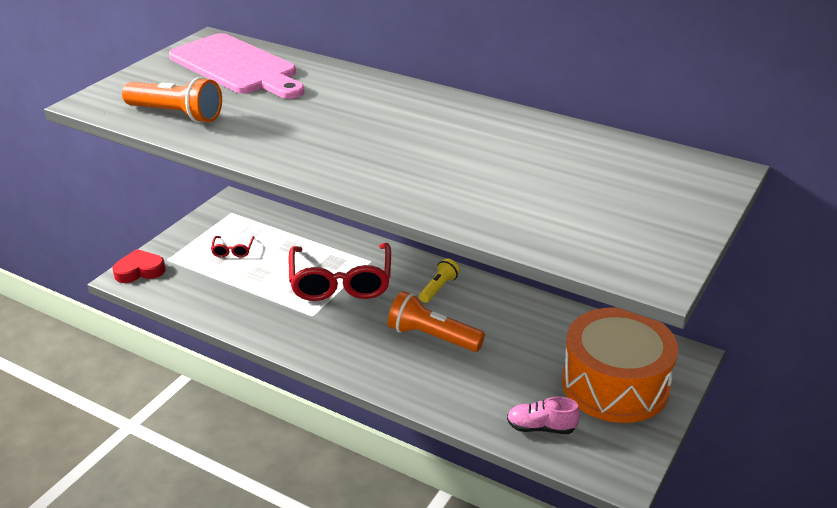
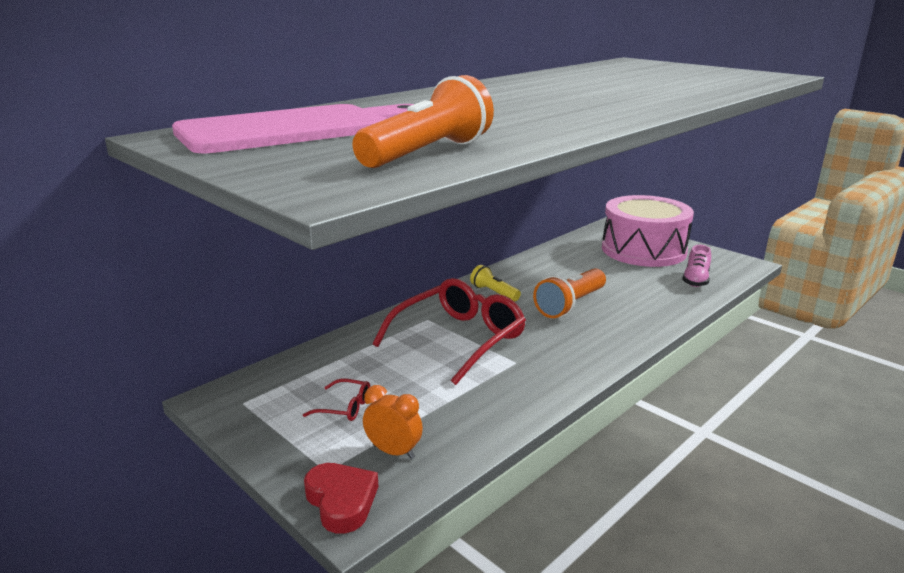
camera: 75 degrees left, 10 degrees down
(139, 271) = (341, 501): red heart -> red heart turned 150 degrees clockwise
(187, 279) = (393, 452): none -> orange clock
(341, 282) = (458, 339): red glasses -> red glasses turned 60 degrees counterclockwise
(615, 384) = (643, 250): orange drum -> pink drum

